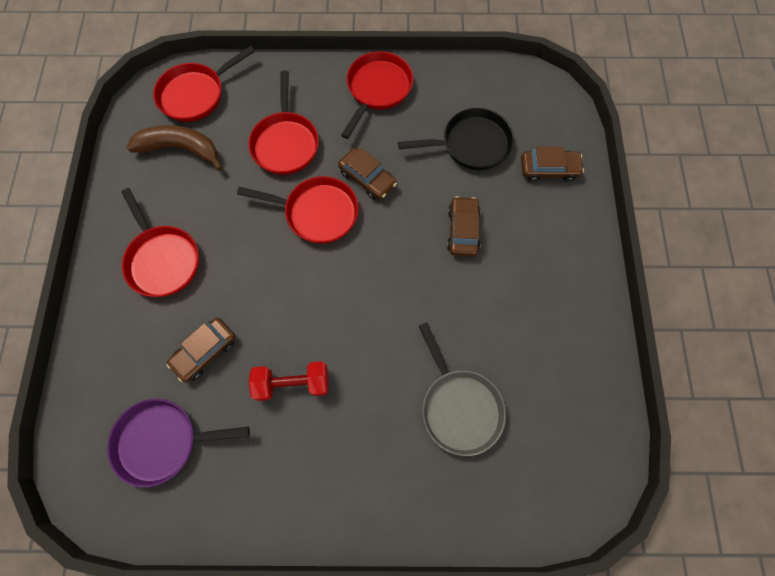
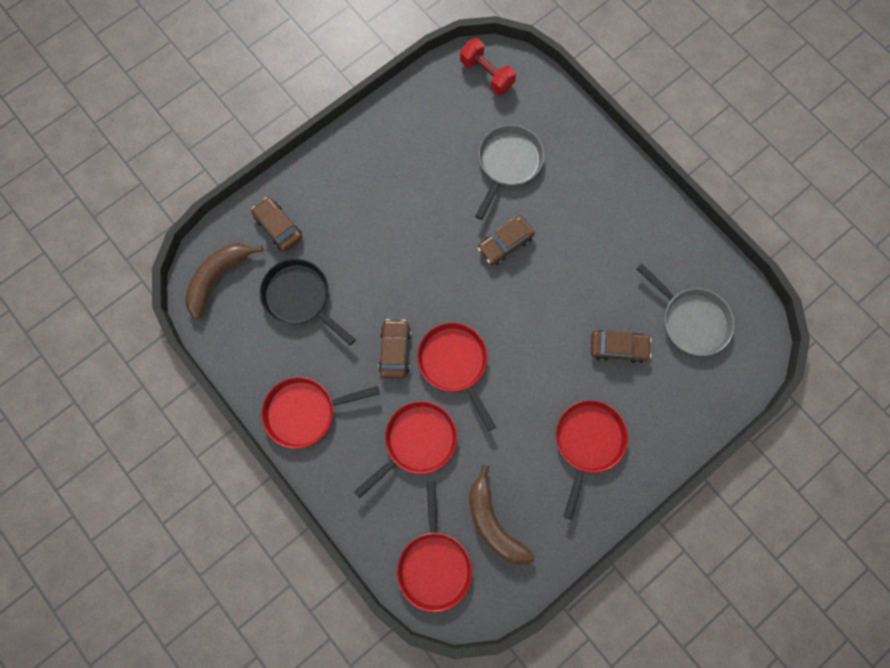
camera: 130 degrees left, 5 degrees up
(163, 441) = (691, 320): purple pan -> grey pan
(196, 94) = (434, 563): red pan -> red pan turned 75 degrees clockwise
(293, 383) = (585, 273): red dumbbell -> red dumbbell (486, 74)
(463, 230) = (381, 250): brown car -> brown car (505, 243)
(537, 102) = (218, 277): none -> brown banana

